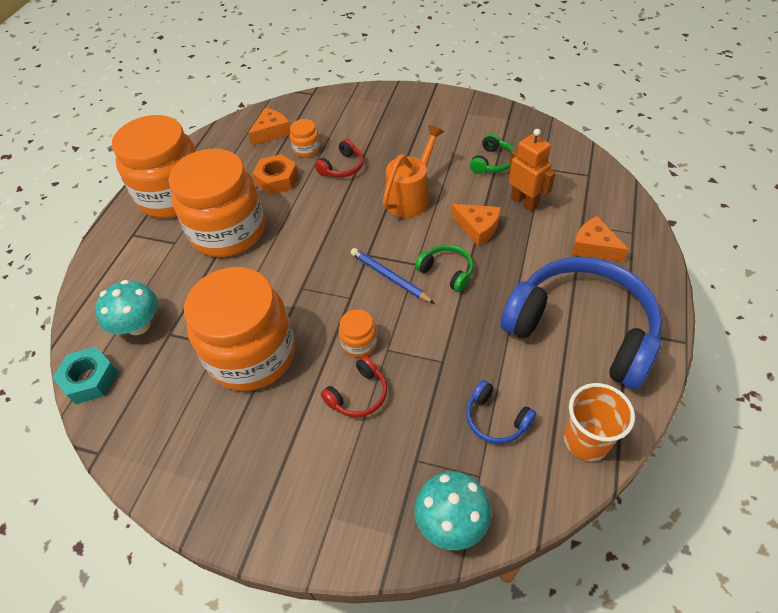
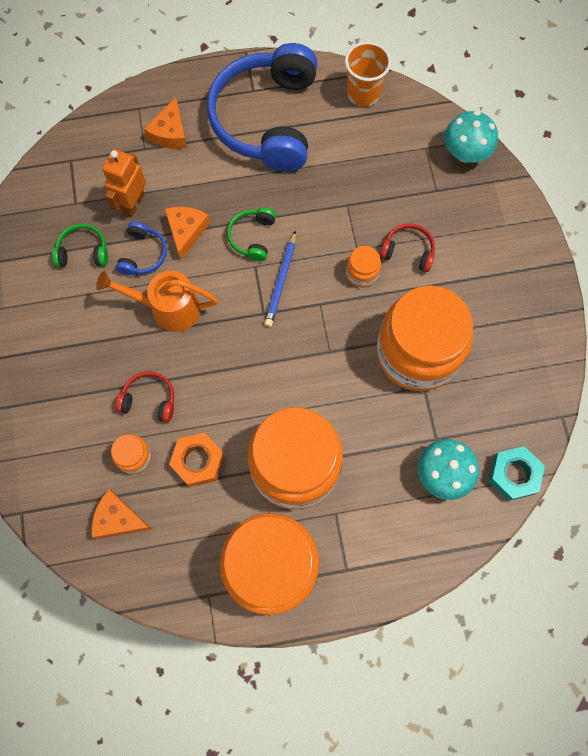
camera: 120 degrees left, 20 degrees up
(496, 419) = (377, 152): blue headphones -> blue headphones (143, 254)

